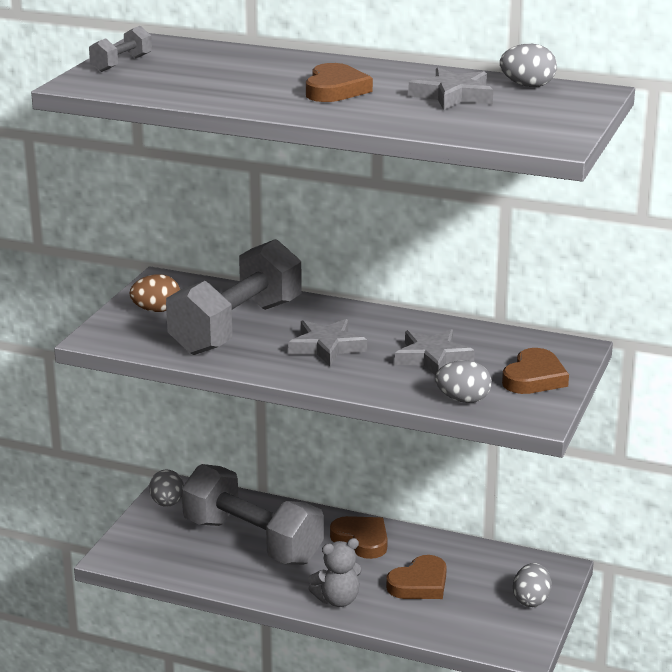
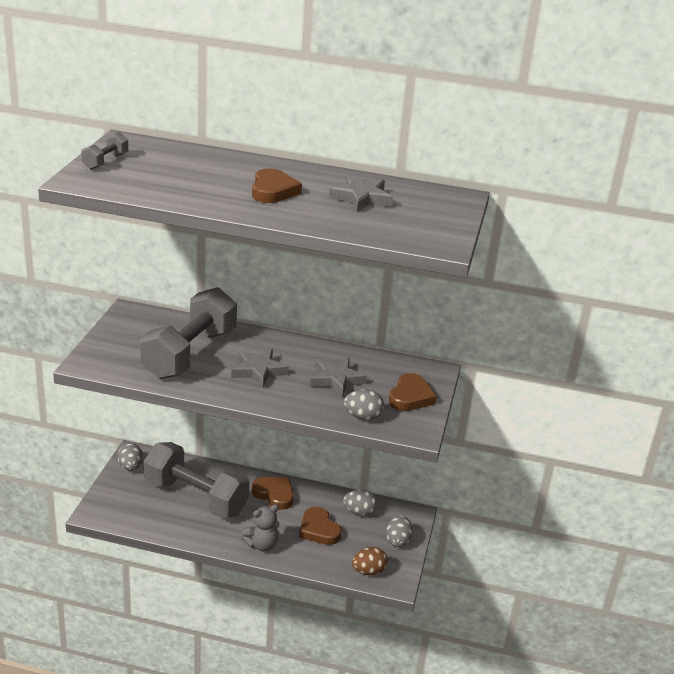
camera: 10 degrees left, 5 degrees up
(156, 310) = (128, 338): brown egg -> brown egg (368, 571)
(419, 584) = (318, 529): brown heart -> brown heart turned 105 degrees clockwise
(527, 86) = (413, 189): grey egg -> grey egg (359, 512)

